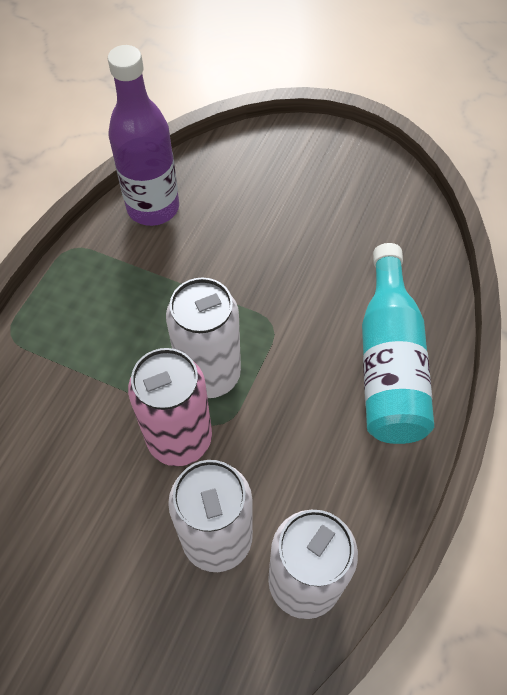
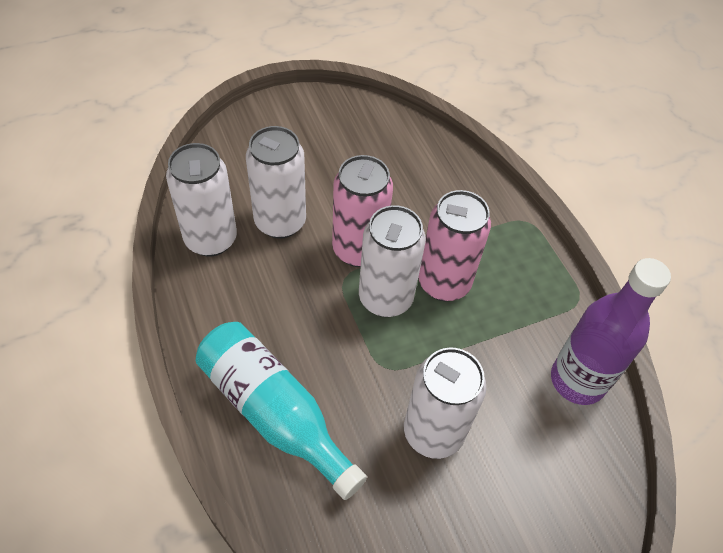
camera: 130 degrees right, 5 degrees down
(148, 345) = (444, 283): none -> pink can
(288, 258) = (433, 432): none -> white can

